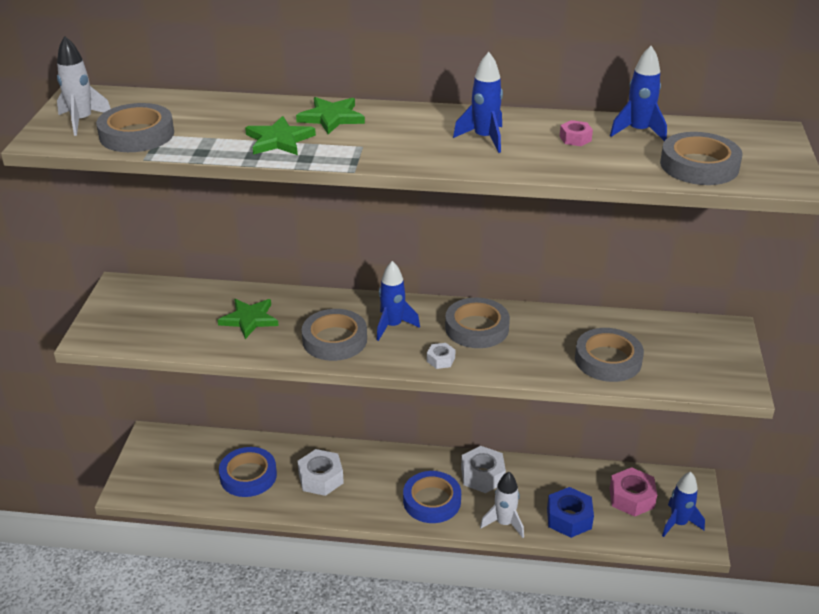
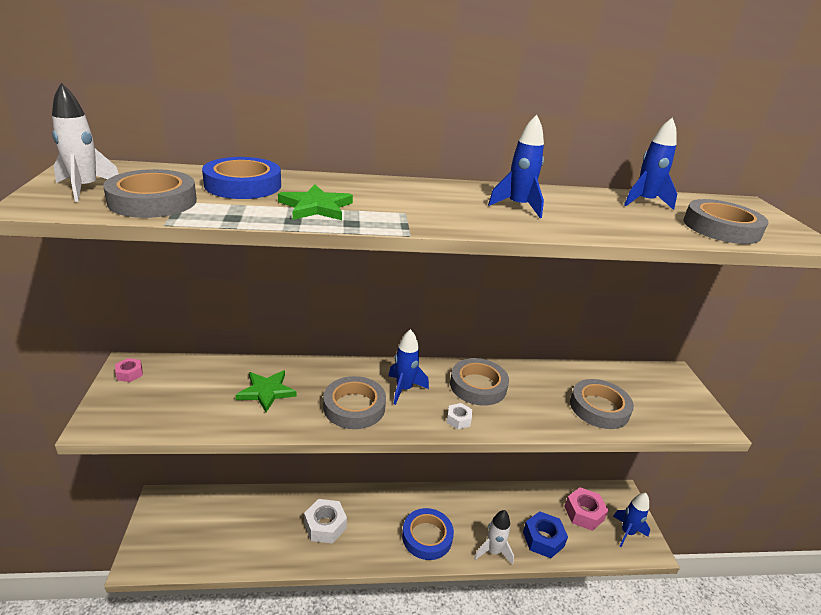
camera: 15 degrees left, 5 degrees down
(248, 476) = (258, 531): blue tape -> blue tape (243, 185)
(331, 118) = (361, 189): green star -> none
(482, 475) = (462, 506): white nut -> none
(575, 138) = (597, 207): pink nut -> pink nut (129, 374)

